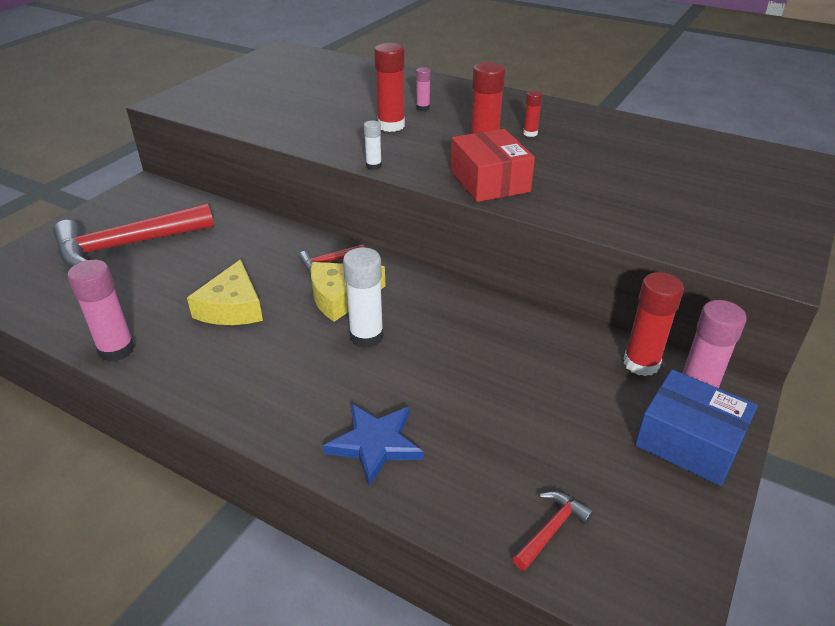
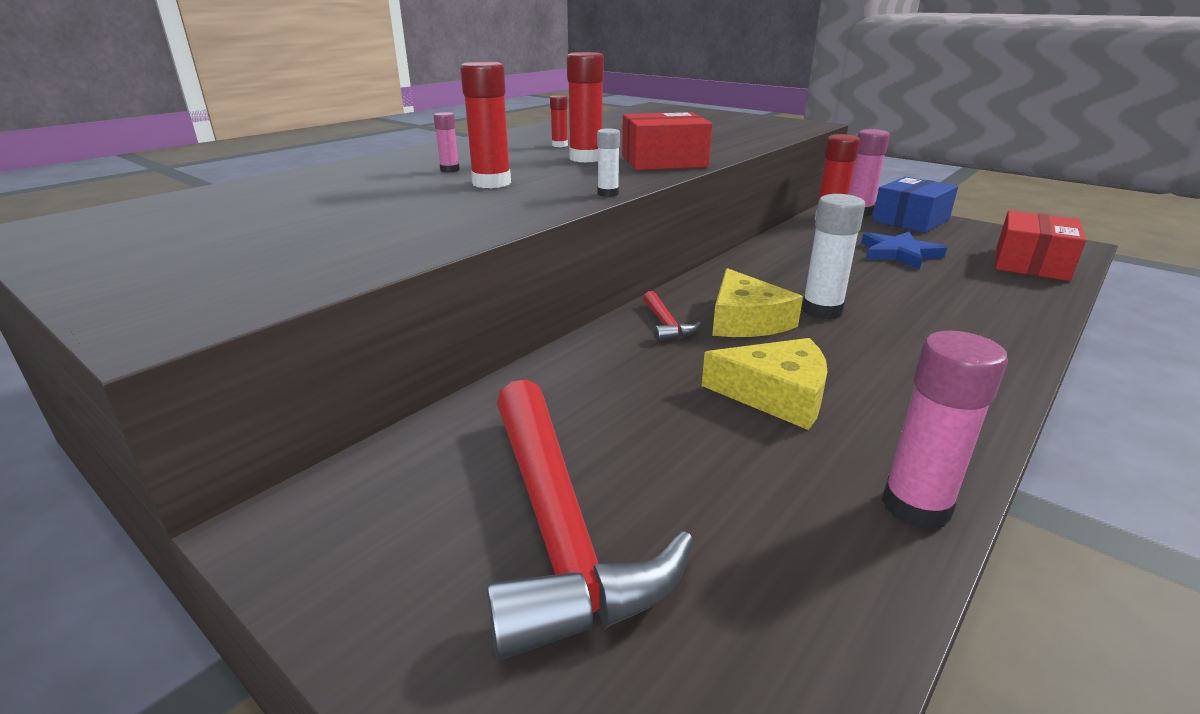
camera: 80 degrees left, 10 degrees down
(375, 444) = (989, 315): blue star -> blue star (899, 253)
(551, 529) = (1031, 263): red hammer -> red box

